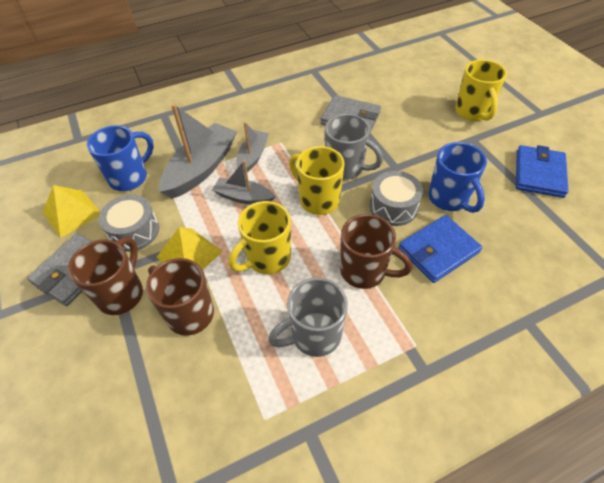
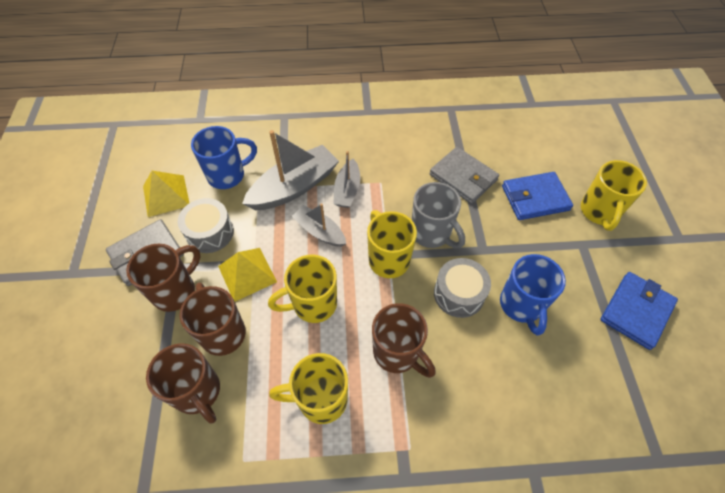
camera: 20 degrees right, 5 degrees up
(188, 375) = (198, 392): none -> brown mug
(253, 156) = (347, 190): grey boat -> grey boat turned 150 degrees clockwise
(314, 335) = (321, 399): grey mug -> yellow mug
(438, 250) = (481, 359): blue wallet -> blue wallet (535, 198)

